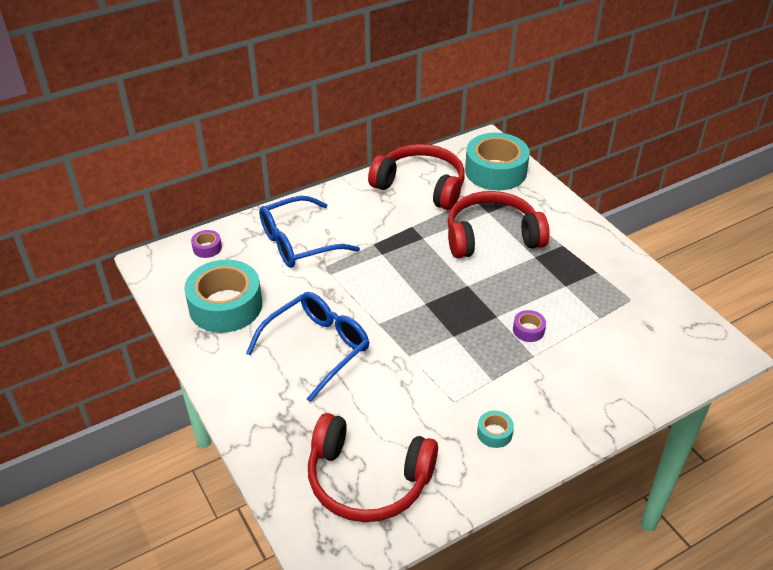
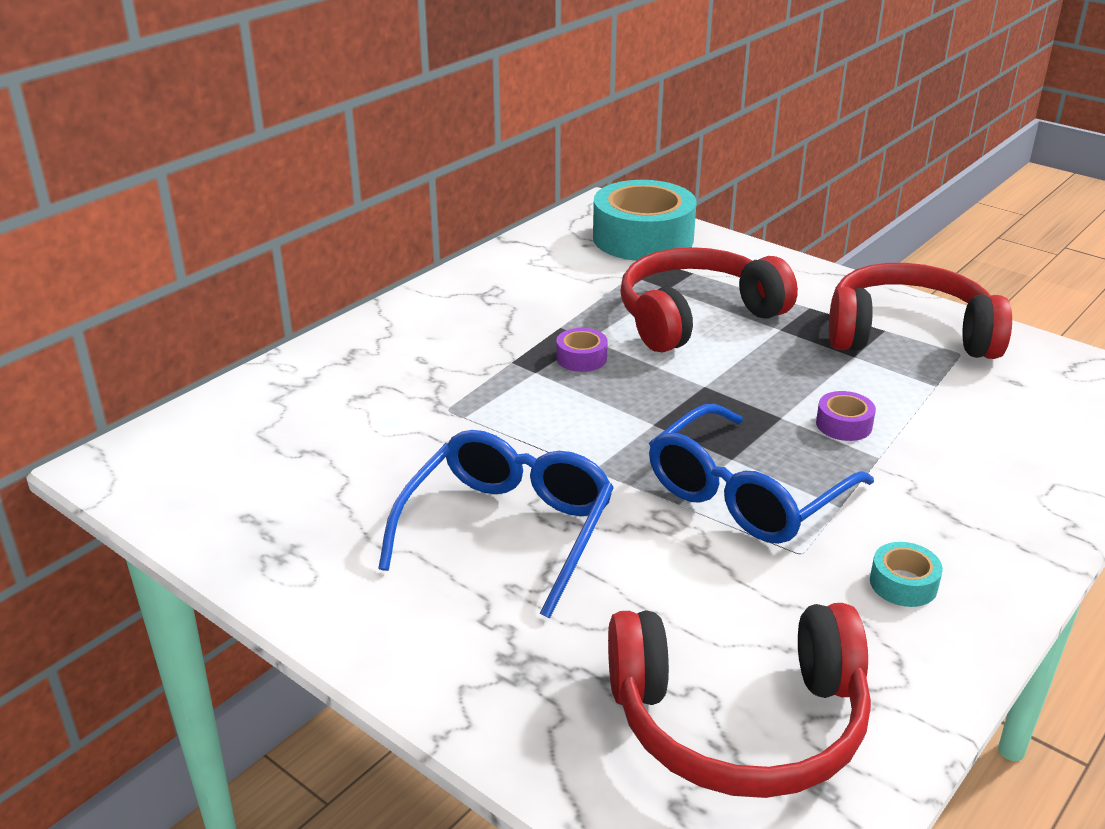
camera: 20 degrees left, 10 degrees down
(207, 248) = (212, 424): purple tape -> purple tape (581, 358)
(225, 306) = (295, 504): turquoise tape -> none
(298, 242) = (380, 384): blue glasses -> blue glasses (746, 495)
(421, 186) = (540, 274): red headphones -> red headphones (908, 334)

